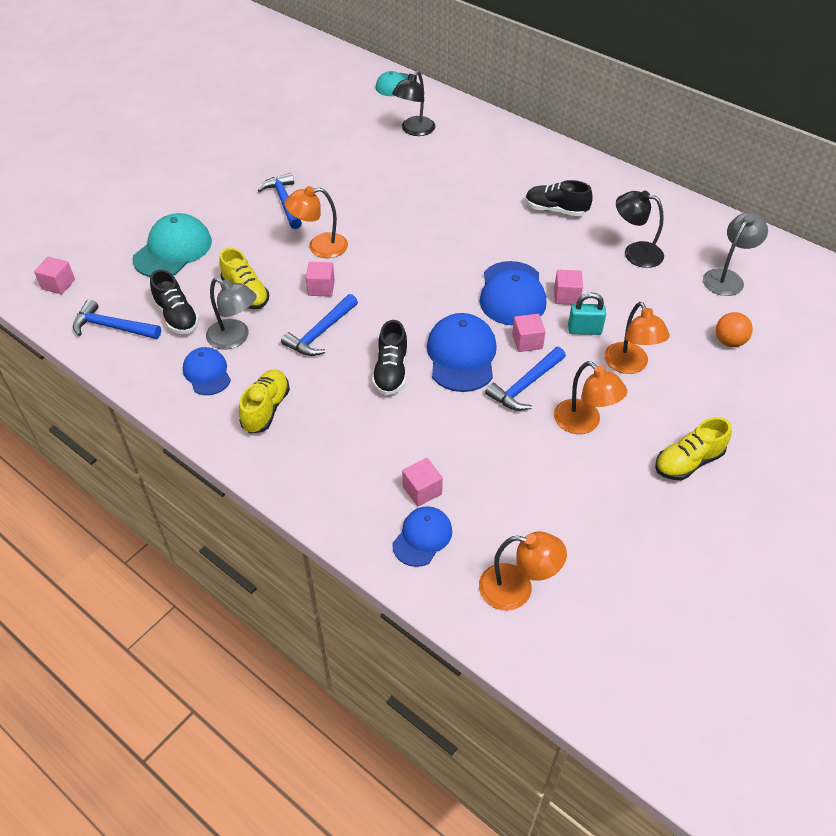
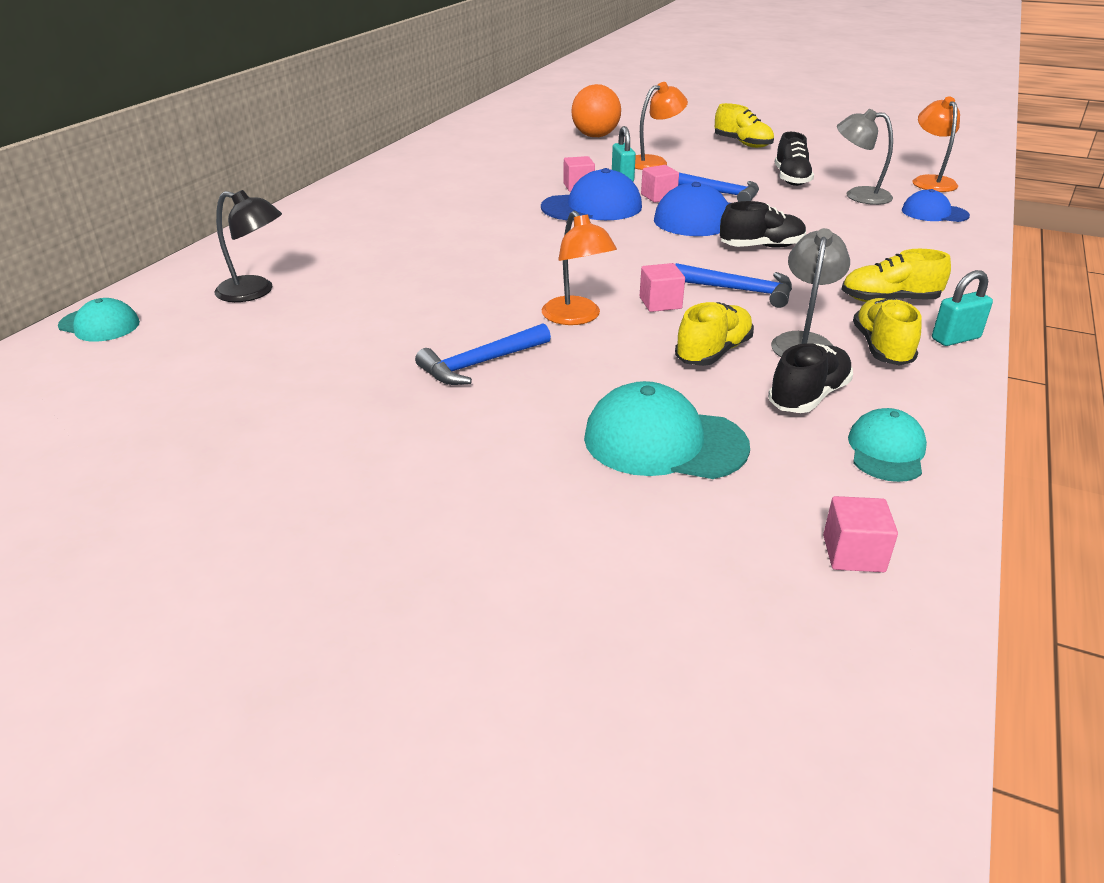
camera: 105 degrees left, 15 degrees down
(112, 327) = (886, 450): blue hammer -> turquoise cap
(196, 418) = (955, 338): none -> turquoise padlock
(207, 373) = (881, 348): blue cap -> yellow shoe
(422, 490) = (888, 218): pink cube -> none
(556, 210) = (432, 199): black shoe -> black shoe (791, 179)
(584, 423) = (739, 172): orange lamp -> none
(635, 253) = (492, 166): black lamp -> none
(727, 277) = (510, 138): grey lamp -> grey lamp (858, 195)
(729, 341) = (595, 136): orange ball -> orange ball, size x1.62

